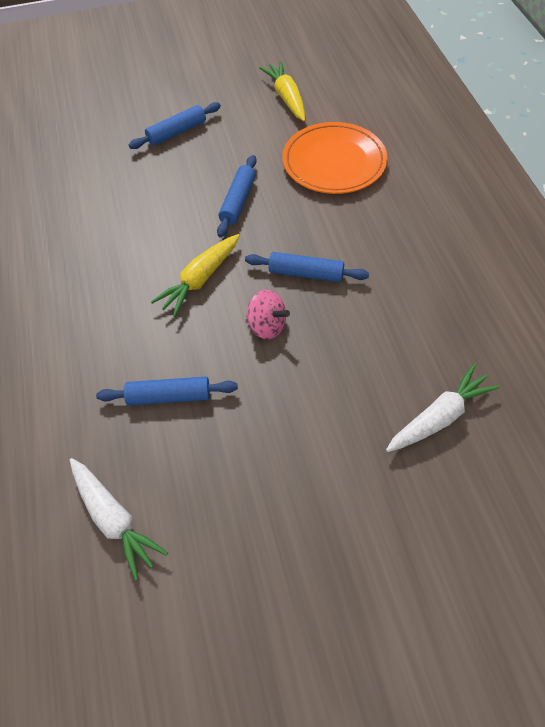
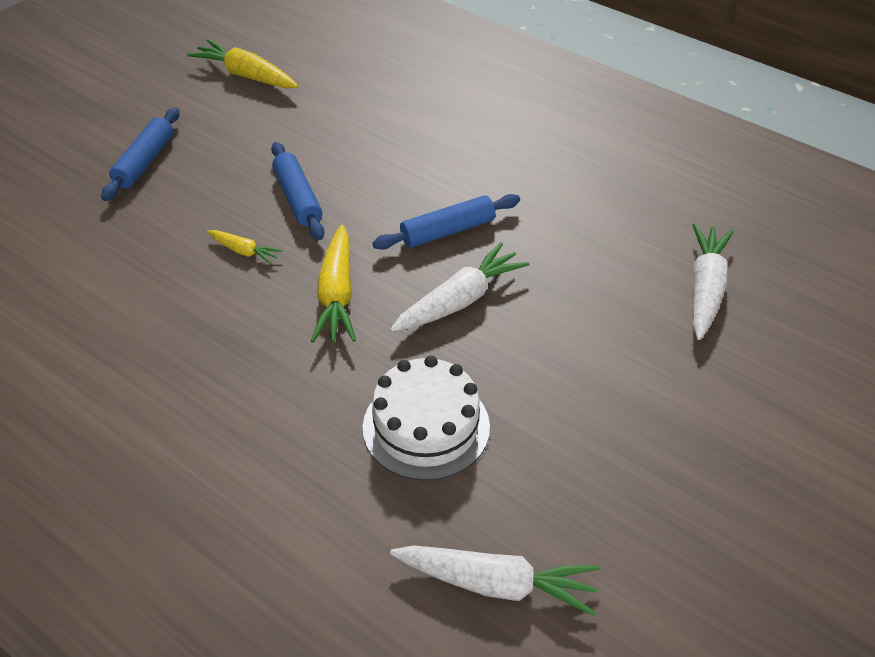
camera: 40 degrees left, 10 degrees down
(169, 396) = (426, 427): blue rolling pin -> white cake
(176, 221) = (244, 251): none -> yellow carrot
(267, 326) = (460, 300): pink spinning top -> white carrot
(334, 162) = (366, 115): orange plate -> none

